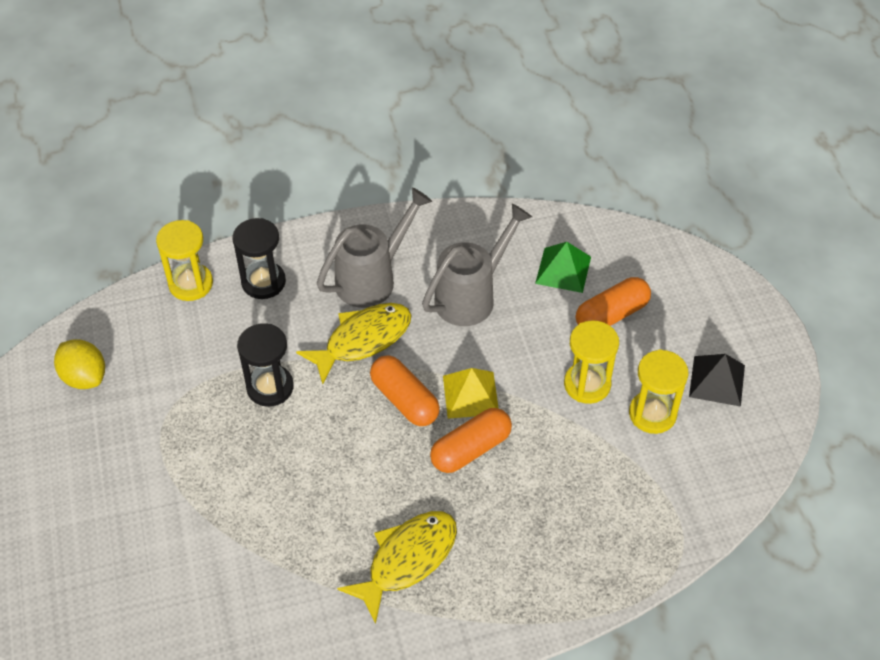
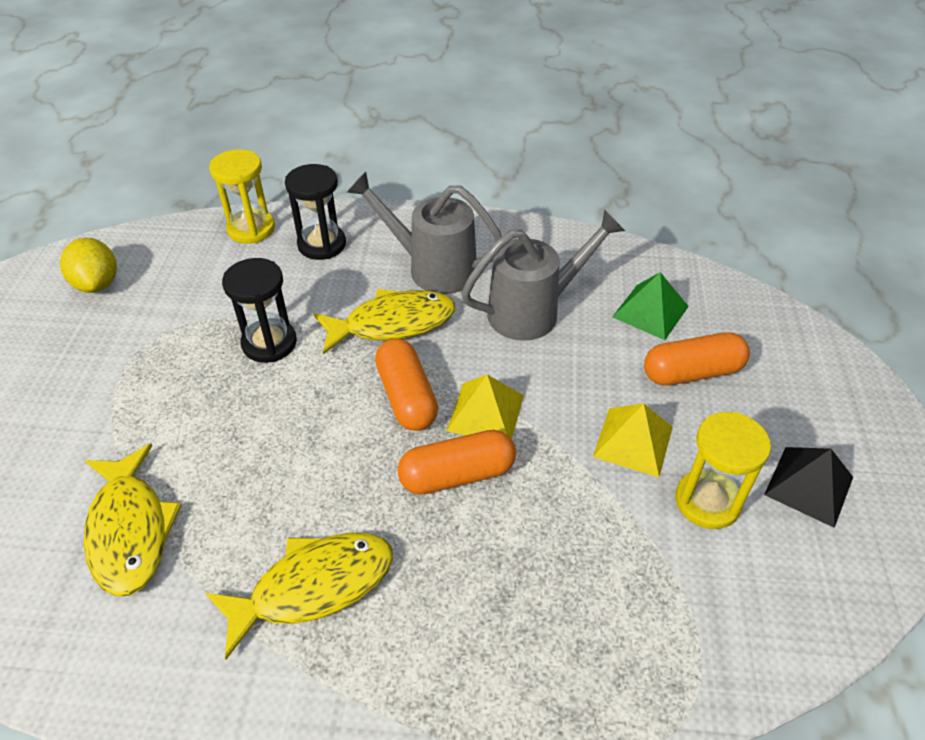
camera: 20 degrees right, 5 degrees down
(250, 566) = (130, 530): none -> yellow fish
(372, 279) = (433, 268): grey watering can -> grey watering can turned 135 degrees counterclockwise
(587, 384) = (633, 441): yellow hourglass -> yellow pyramid

